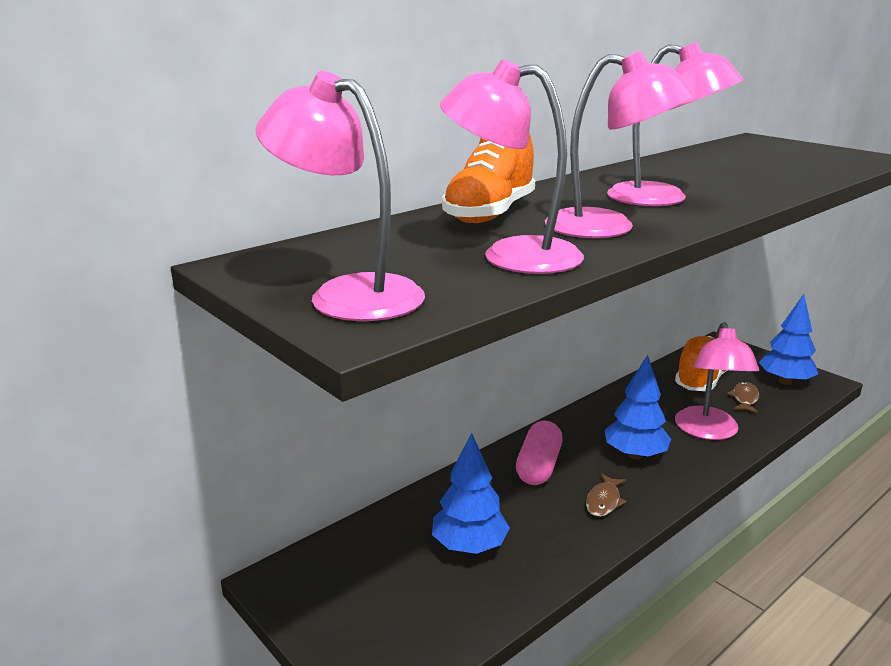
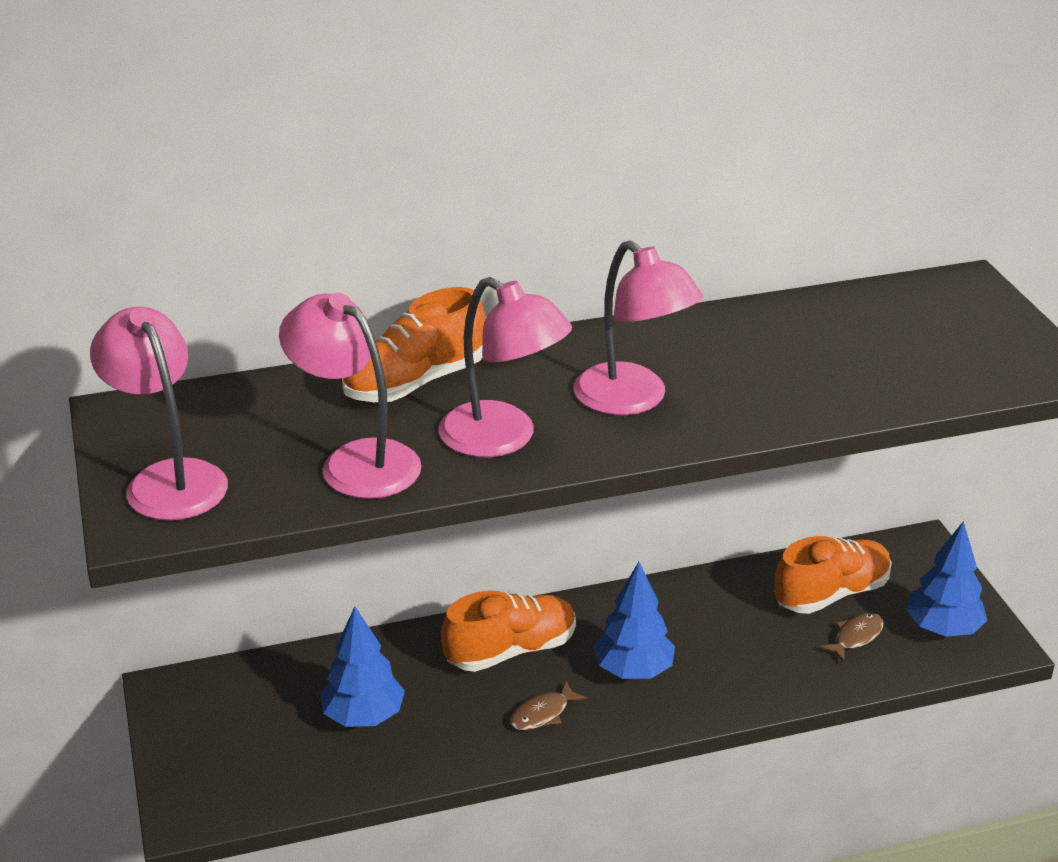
camera: 25 degrees right, 10 degrees up
(538, 466) = (511, 650): pink capsule -> orange shoe
(708, 431) = (755, 668): pink lamp -> none

